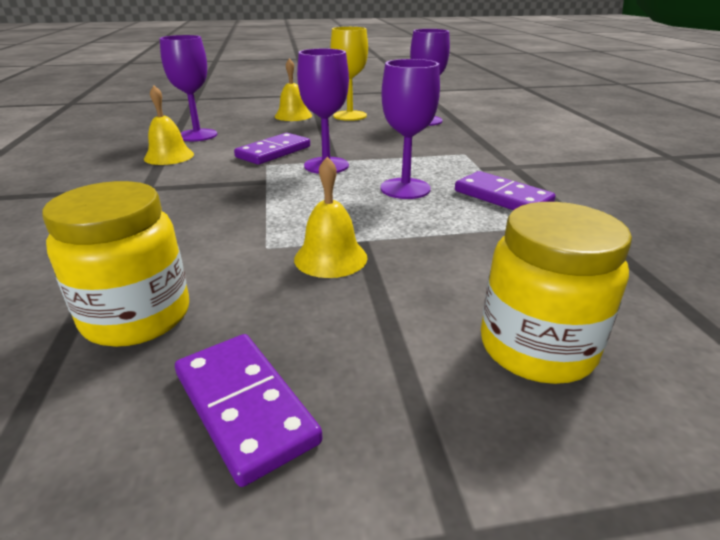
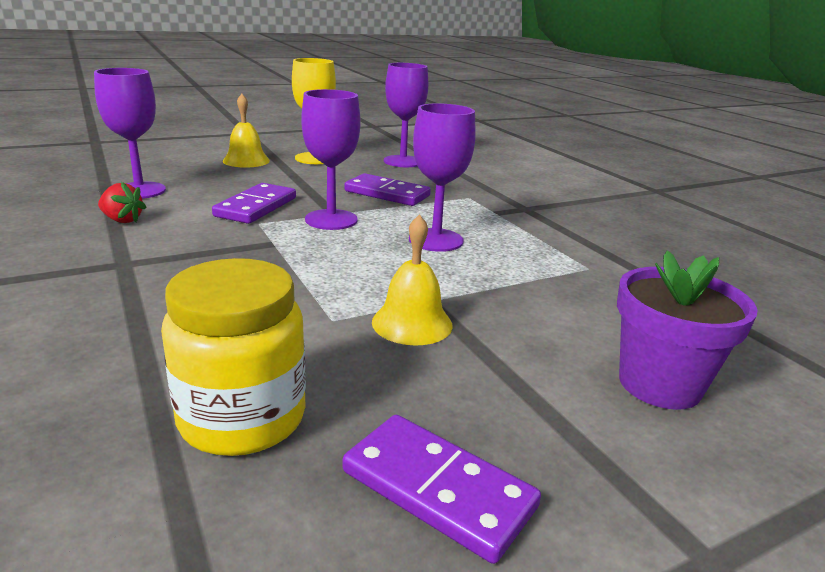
camera: 20 degrees left, 5 degrees down
(169, 156) = (122, 220): yellow bell -> red strawberry
(502, 197) = (536, 242): purple domino -> purple domino (387, 194)
(536, 348) = (659, 384): yellow jar -> purple flower pot

